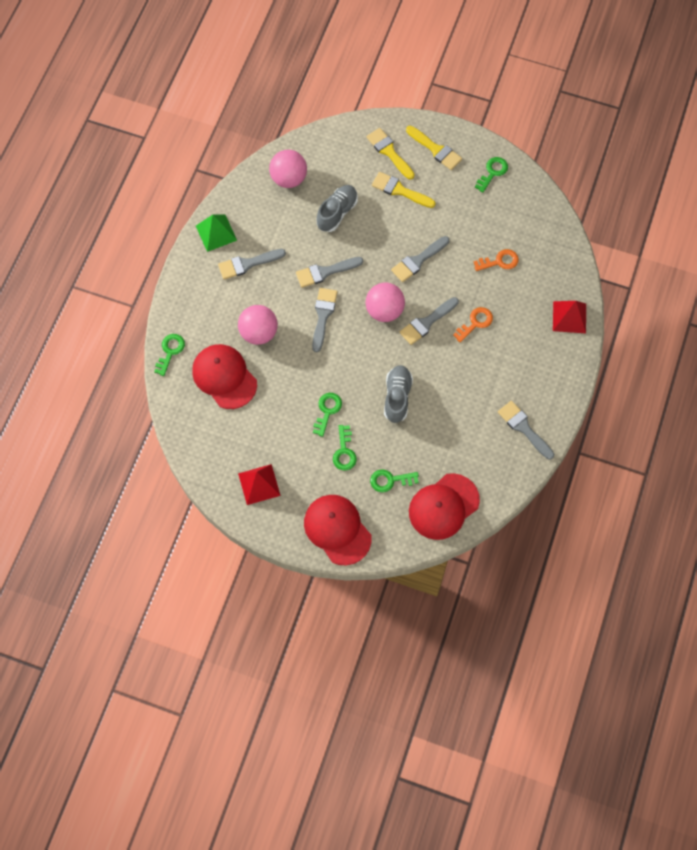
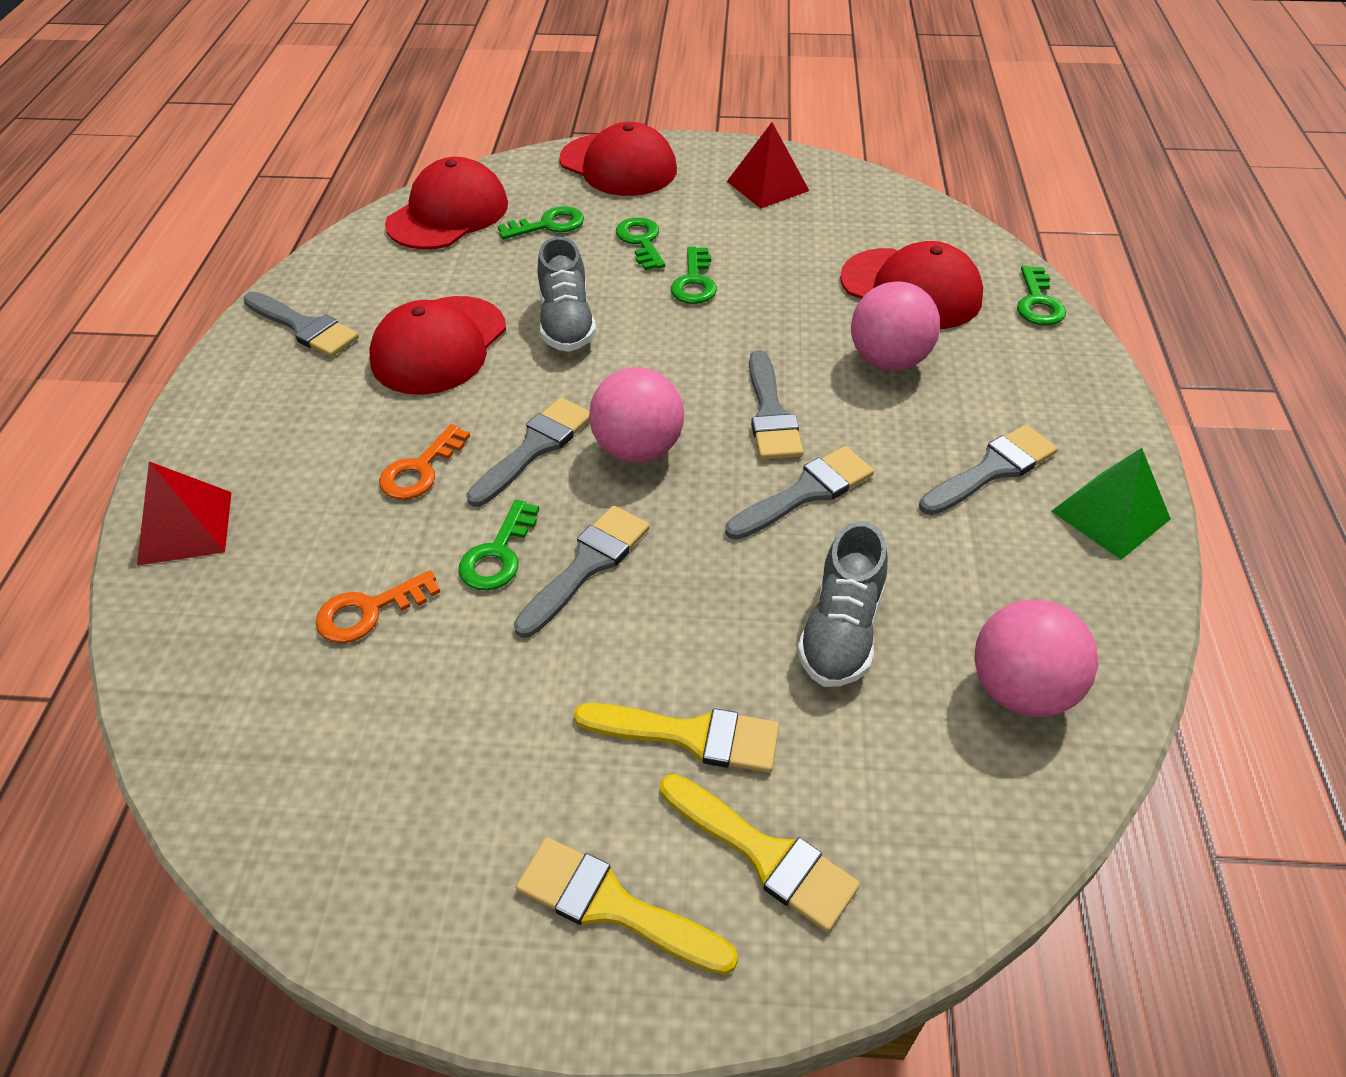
camera: 165 degrees right, 20 degrees down
(460, 397) = (439, 346): none -> red cap
(492, 172) = (406, 871): green key -> green key (498, 554)

